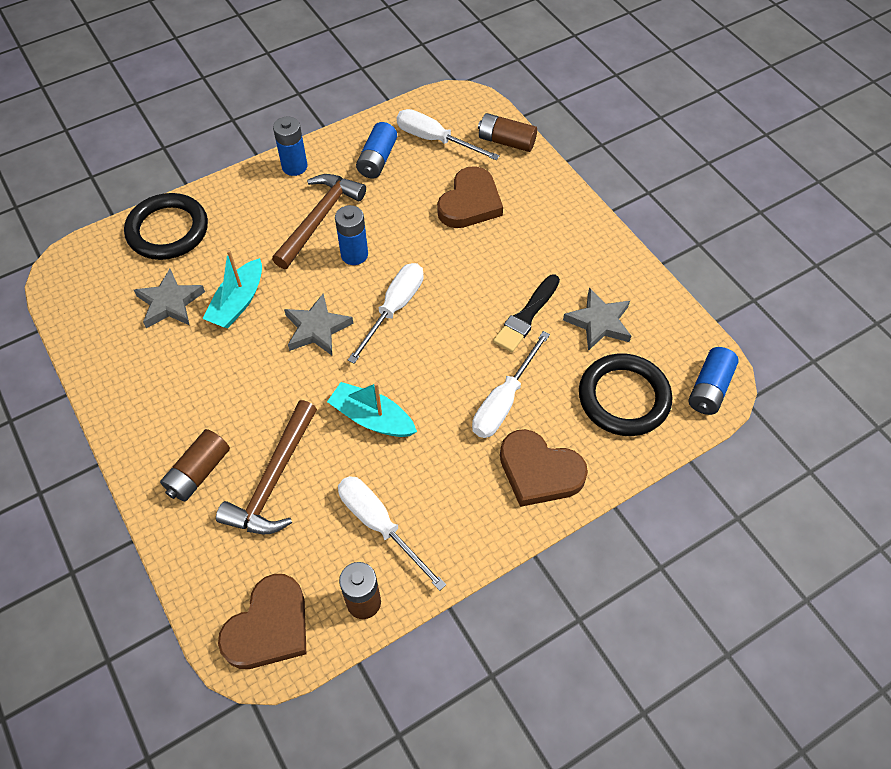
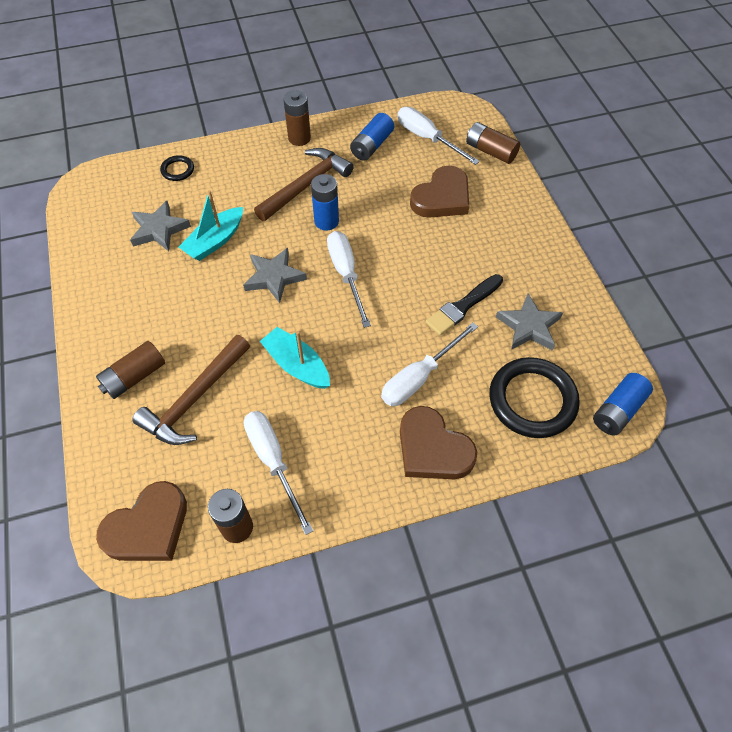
camera: 15 degrees right, 0 degrees up
(168, 230) = (177, 170): black ring -> black ring, size x0.47
(294, 166) = (299, 138): blue battery -> brown battery
(394, 309) = (346, 275): white screwdriver -> white screwdriver turned 60 degrees counterclockwise

